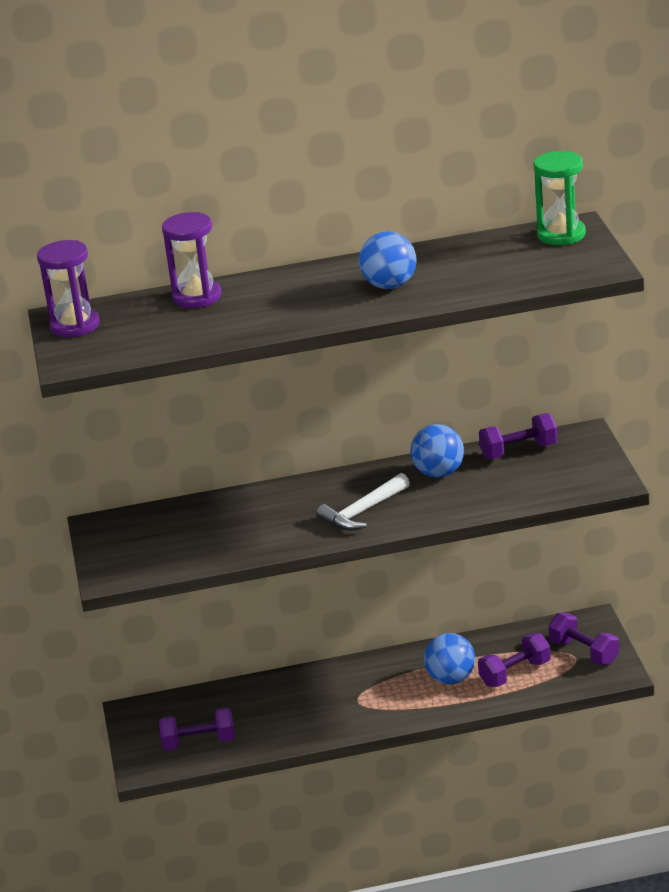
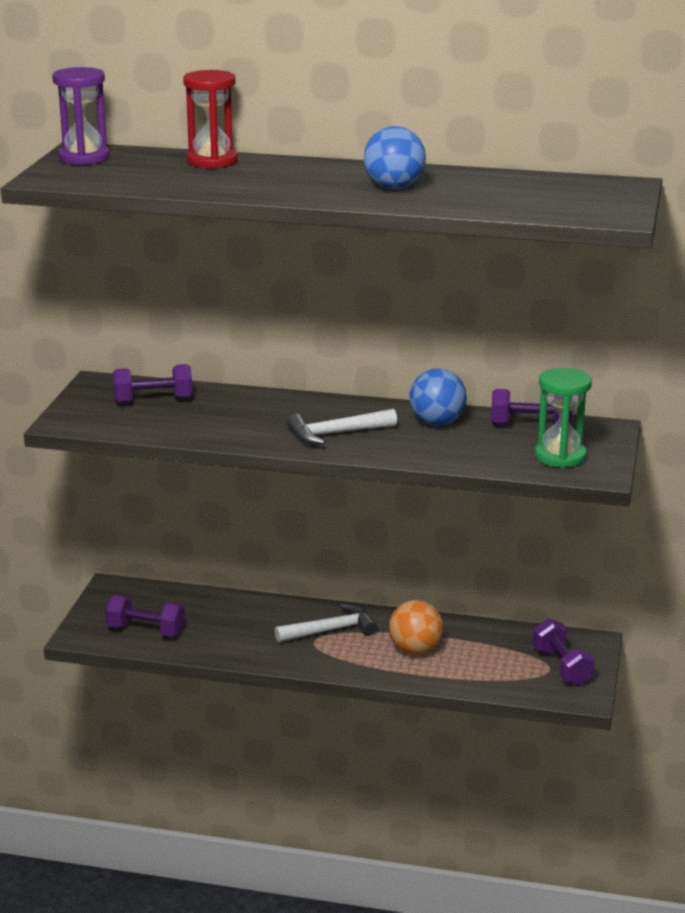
camera: 20 degrees right, 5 degrees down
(197, 297) = (212, 161): purple hourglass -> red hourglass
(364, 685) = (331, 630): none -> white hammer
(451, 679) = (415, 650): blue ball -> orange ball
(515, 673) = (480, 664): purple dumbbell -> purple dumbbell (153, 400)
(561, 235) = (605, 186): green hourglass -> green hourglass (560, 456)

